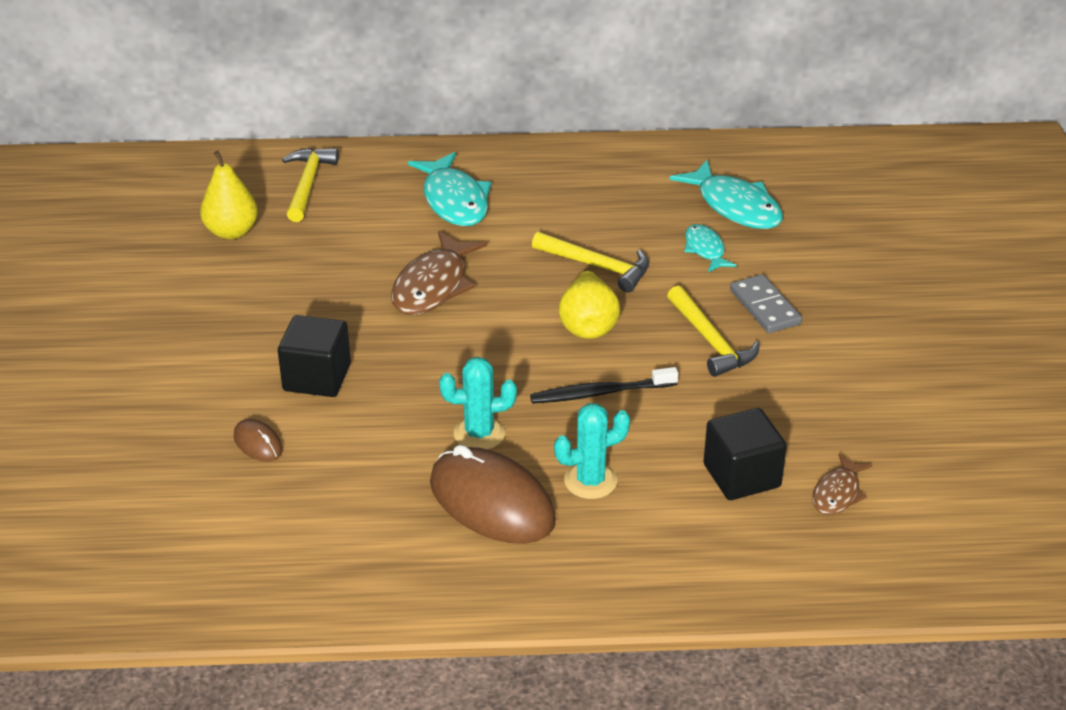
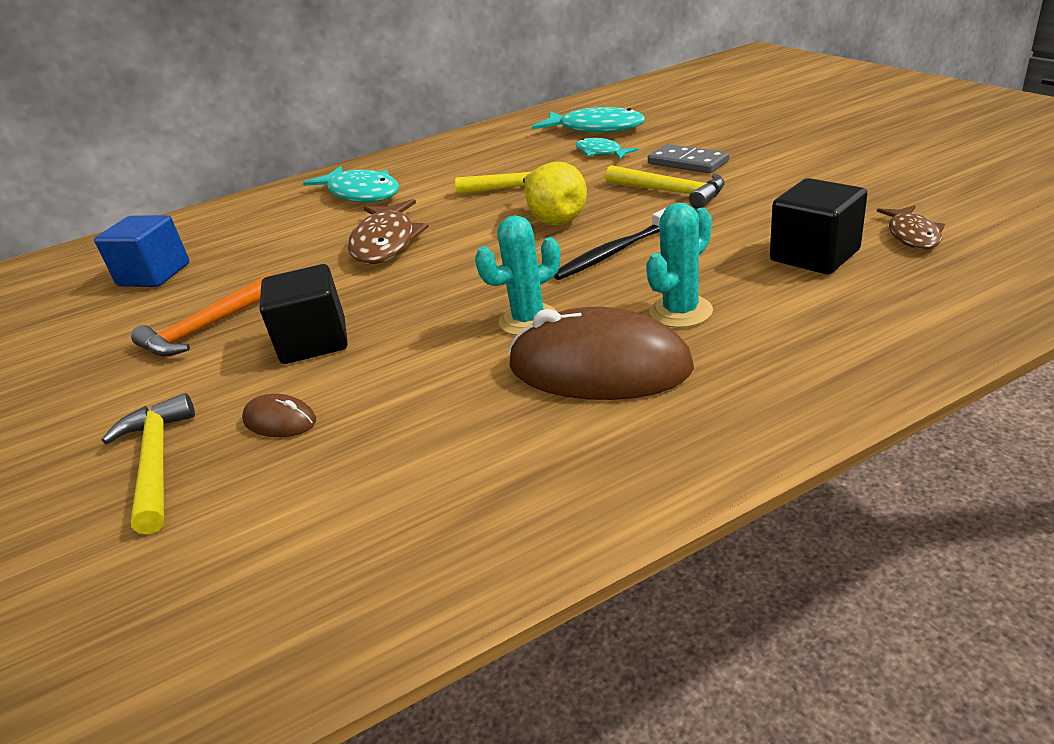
camera: 20 degrees left, 5 degrees down
(231, 232) = (154, 275): yellow pear -> blue cube
(248, 322) = (207, 328): none -> orange hammer
(307, 184) = (215, 225): yellow hammer -> yellow hammer (156, 462)

